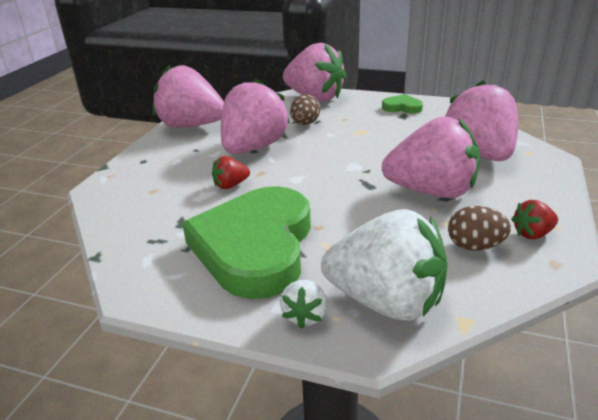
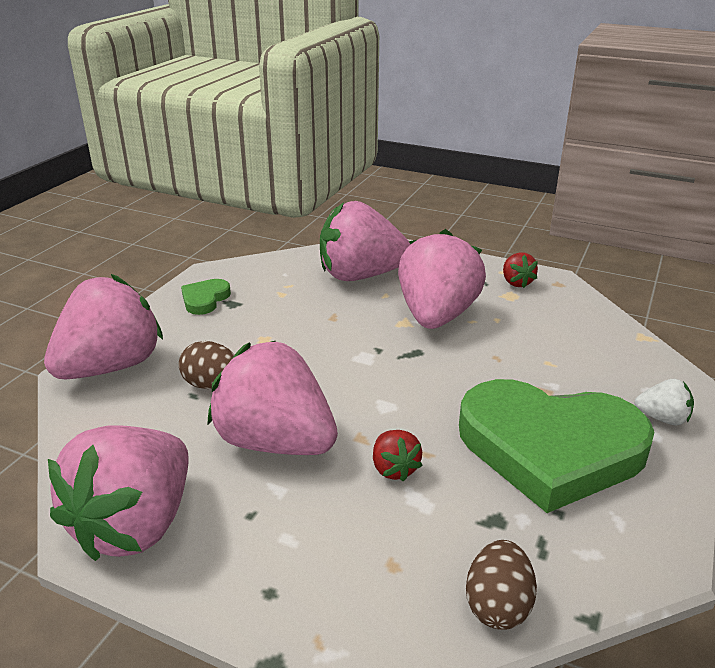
camera: 85 degrees left, 0 degrees up
(386, 301) = (628, 369): white strawberry -> none
(474, 246) = (537, 312): brown egg -> brown egg (497, 605)

